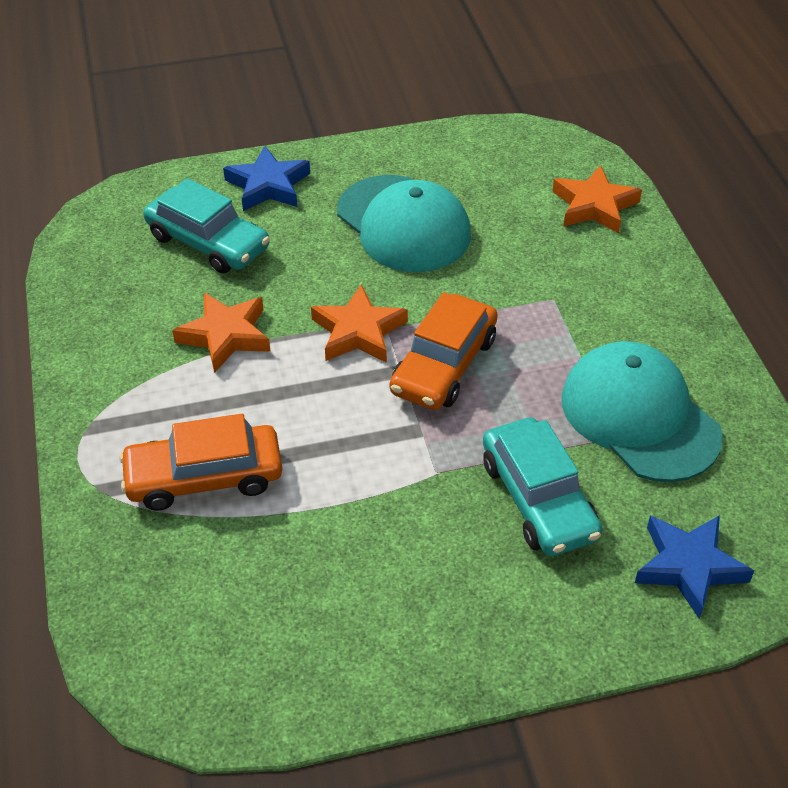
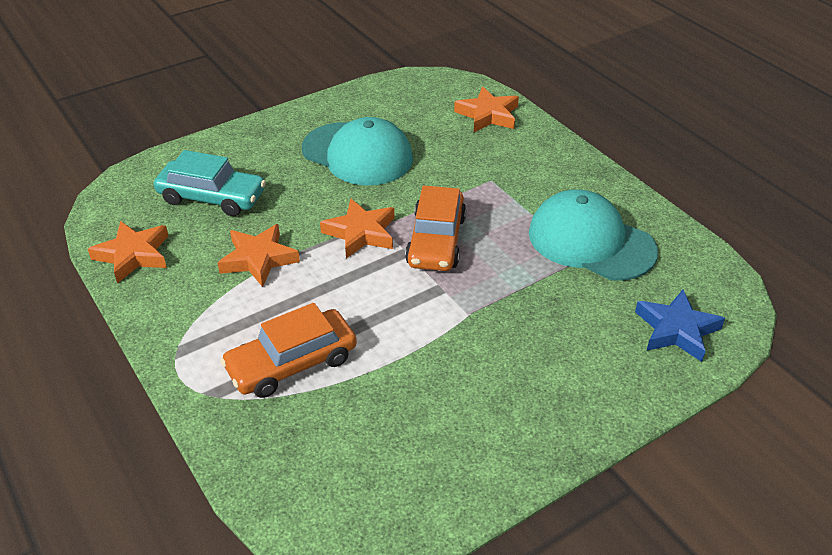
camera: 20 degrees left, 5 degrees down
(92, 295) = (133, 255): none -> orange star
(268, 185) = (240, 149): blue star -> none
(538, 499) = (550, 313): turquoise car -> none

